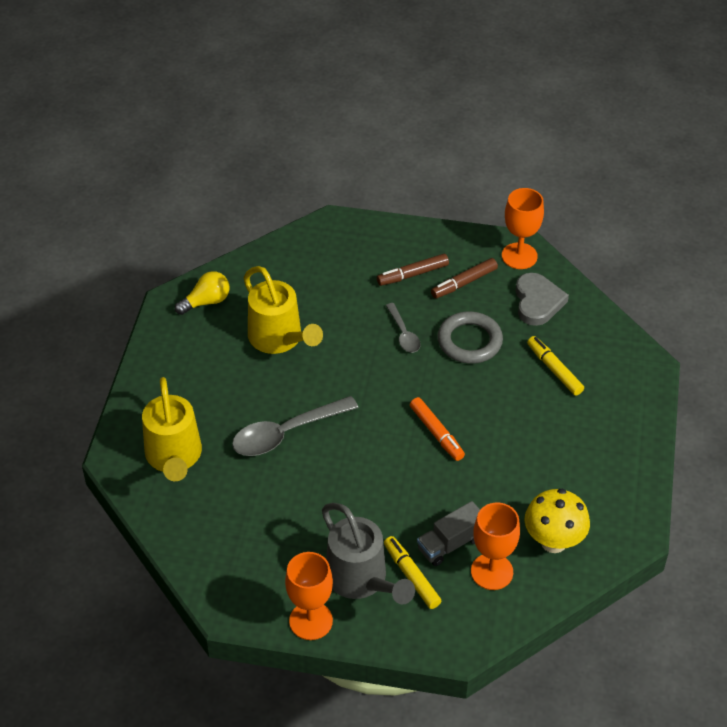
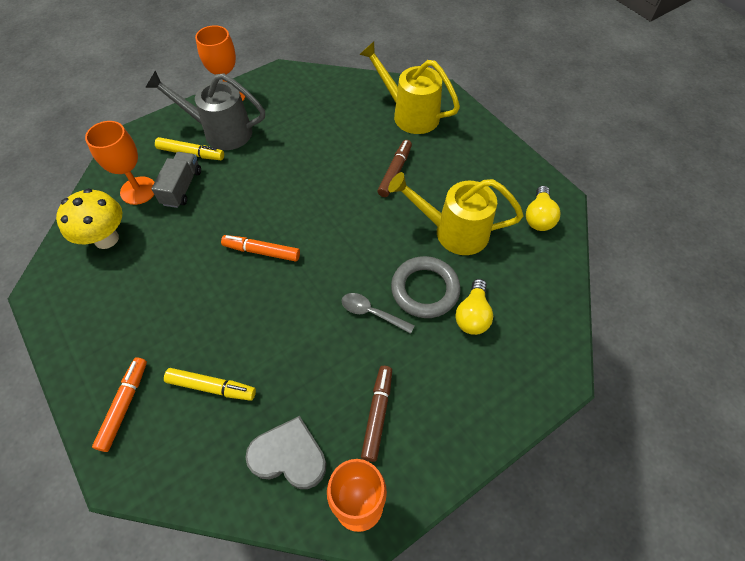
camera: 135 degrees right, 10 degrees up
(286, 433) = (364, 174): grey spoon -> none
(340, 285) = (472, 315): none -> yellow light bulb
(412, 274) = (430, 381): brown marker -> brown marker (395, 172)
(469, 341) = (312, 353): grey ring -> grey ring (425, 289)
(537, 302) = (289, 456): grey heart -> grey heart turned 150 degrees clockwise
(621, 400) = (124, 405): none -> orange marker

